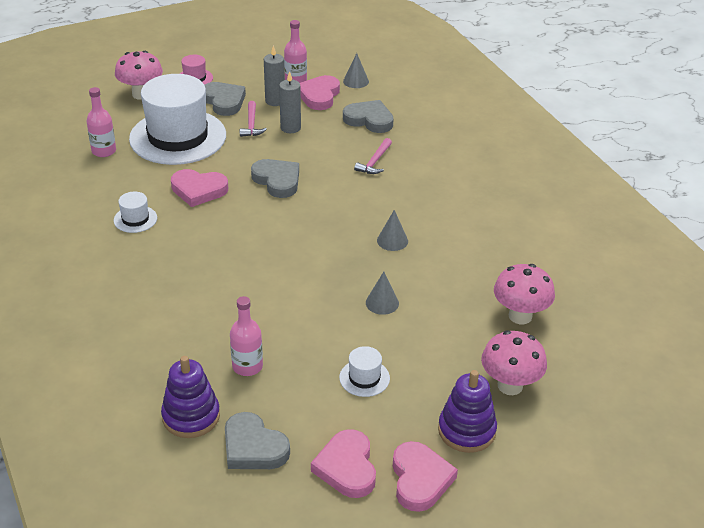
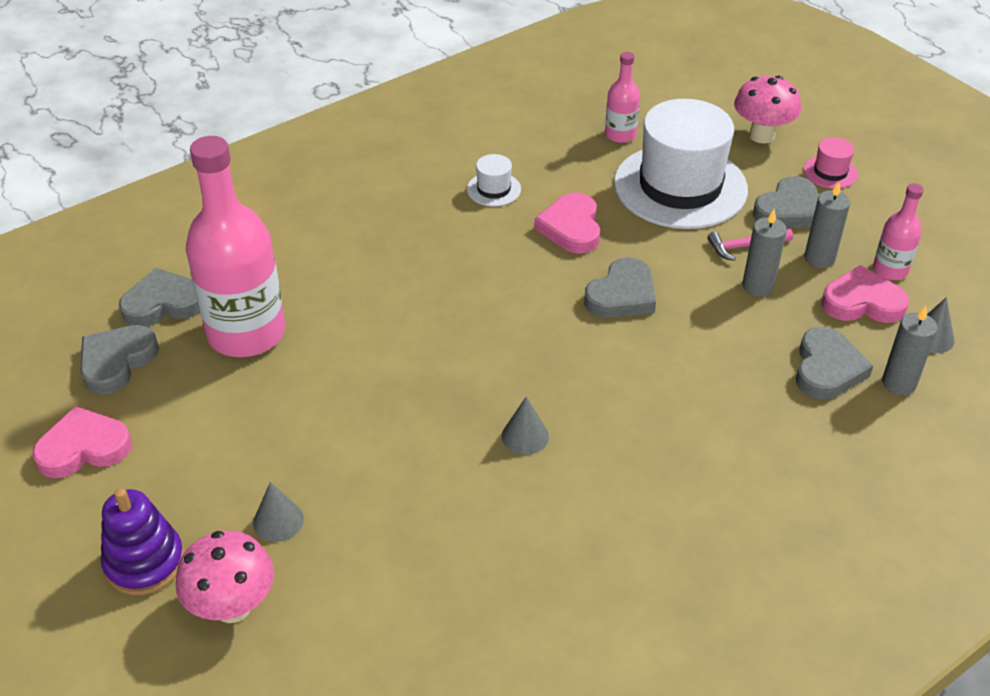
camera: 80 degrees right, 5 degrees up
(191, 416) = (163, 303): purple stacking toy -> grey heart
(247, 366) = (246, 333): pink bottle -> pink bottle, size x2.10
(364, 378) = (235, 443): white hat -> none
(374, 162) = (714, 390): pink hammer -> none
(382, 303) = (384, 442): grey cone -> grey cone (278, 521)
(387, 100) = (898, 383): none -> grey candle
(420, 479) = (61, 521): pink heart -> none
(520, 316) = (386, 610): pink mushroom -> none

